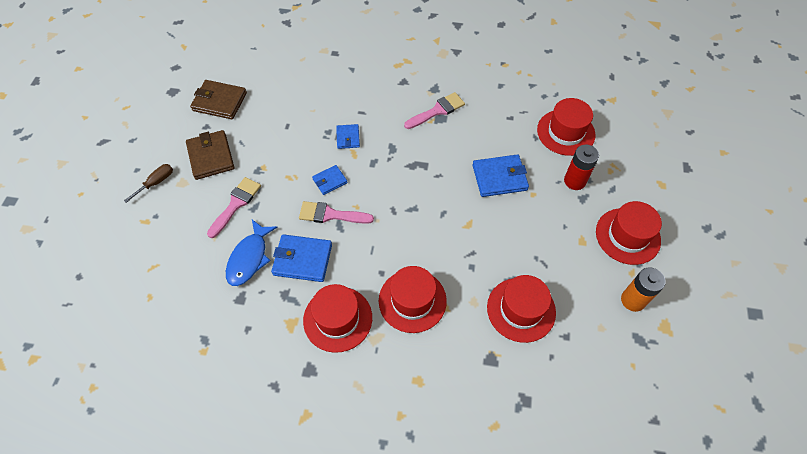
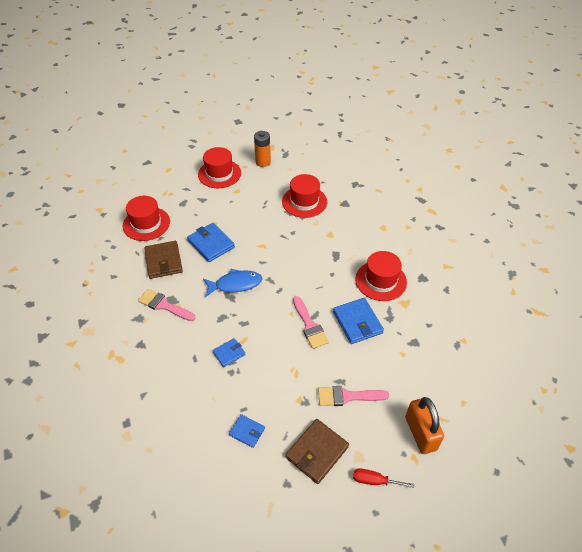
camera: 120 degrees left, 10 degrees down
(156, 182) = (374, 481): brown screwdriver -> red screwdriver
(158, 240) = (420, 433): none -> orange padlock
(219, 102) = (249, 494): brown wallet -> brown wallet (163, 261)
(249, 258) = (382, 356): blue fish -> blue fish (235, 284)
(330, 181) = (280, 342): blue wallet -> blue wallet (247, 431)
(412, 300) = (338, 250): red hat -> none
(574, 181) = (190, 207): red battery -> none

